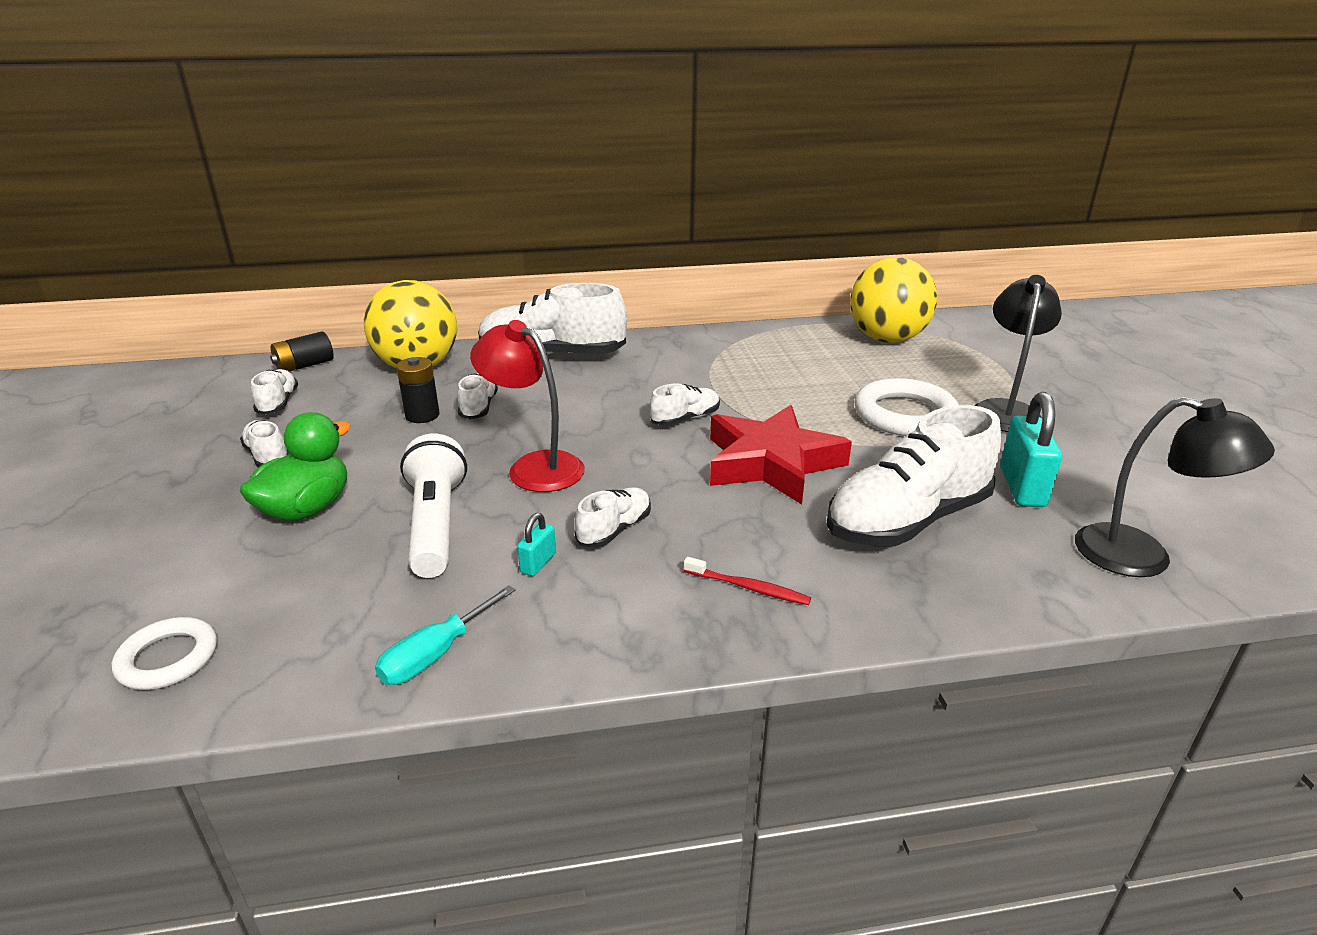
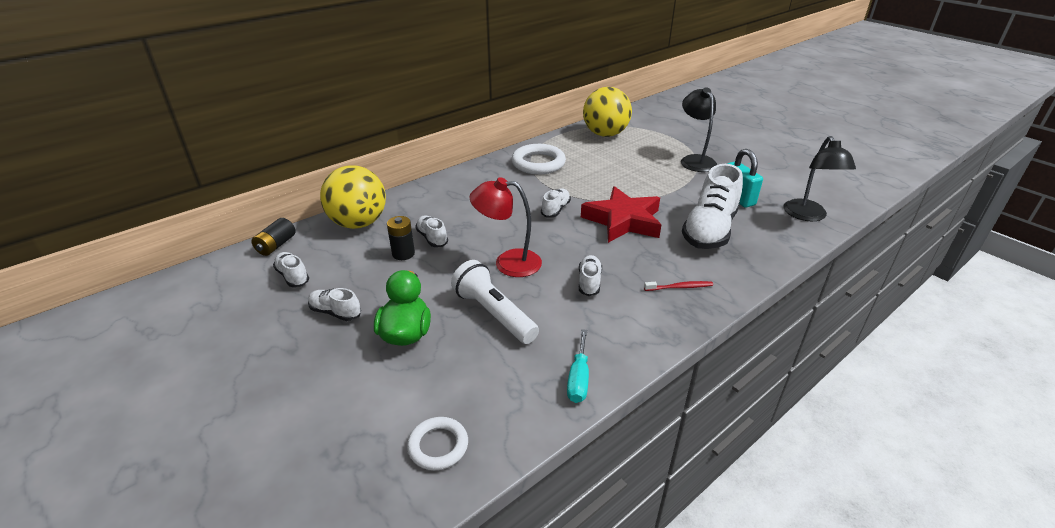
camera: 30 degrees left, 5 degrees up
(538, 563) = (572, 313): turquoise padlock -> none
(552, 356) = (437, 192): white shoe -> none
(905, 415) = (655, 176): white ring -> white ring (538, 163)
(1142, 557) = (807, 216): black lamp -> black lamp turned 90 degrees clockwise

